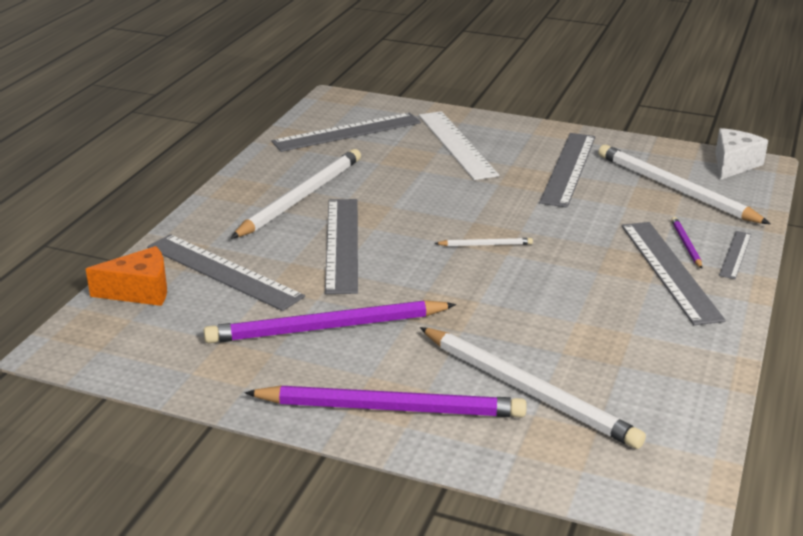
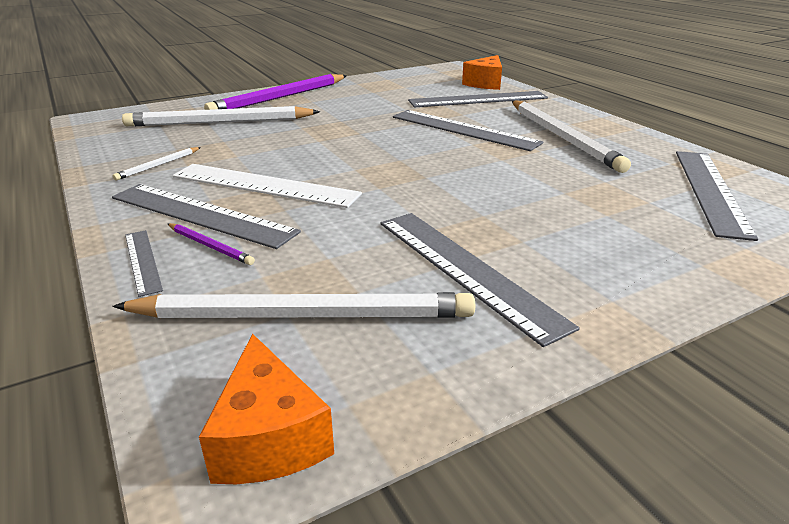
camera: 130 degrees right, 0 degrees up
(327, 328) = (372, 104): purple pencil -> none
(456, 144) = (619, 232): white ruler -> white ruler (264, 185)
(485, 245) = (381, 167): white pencil -> white pencil (158, 165)
(733, 164) = (269, 437): white cheese -> orange cheese

